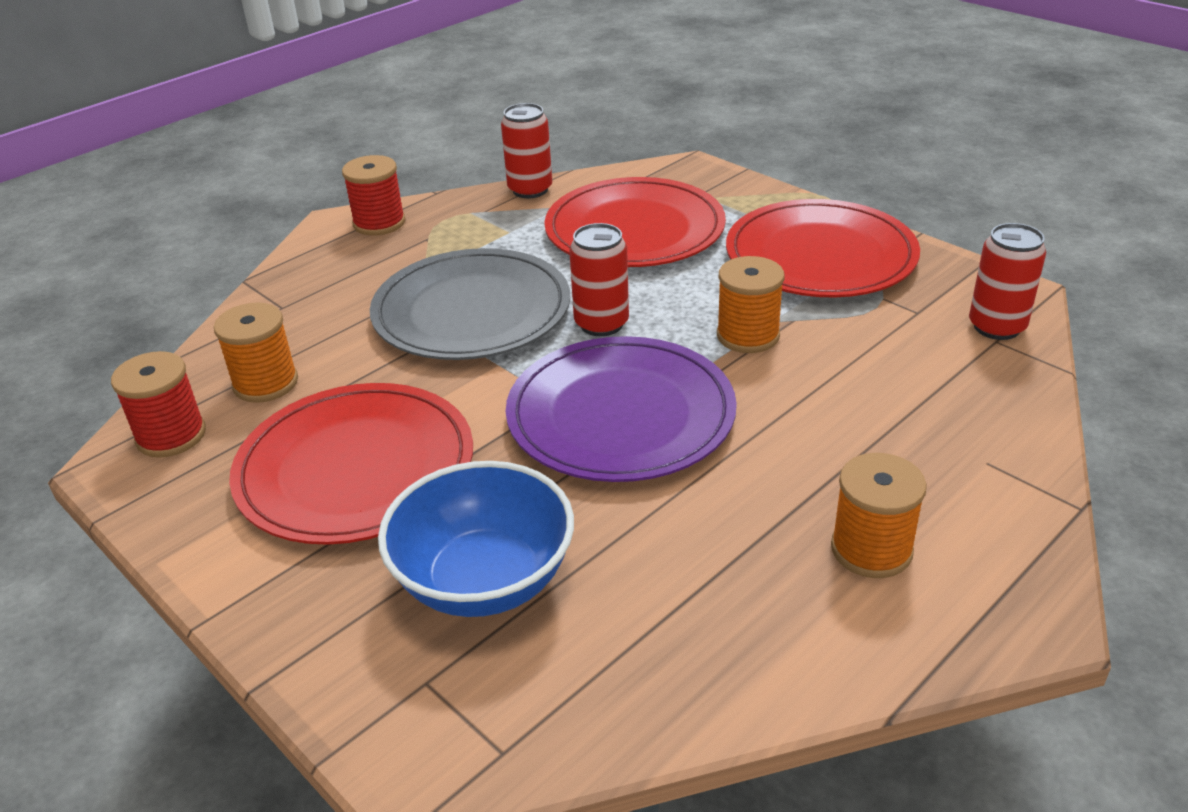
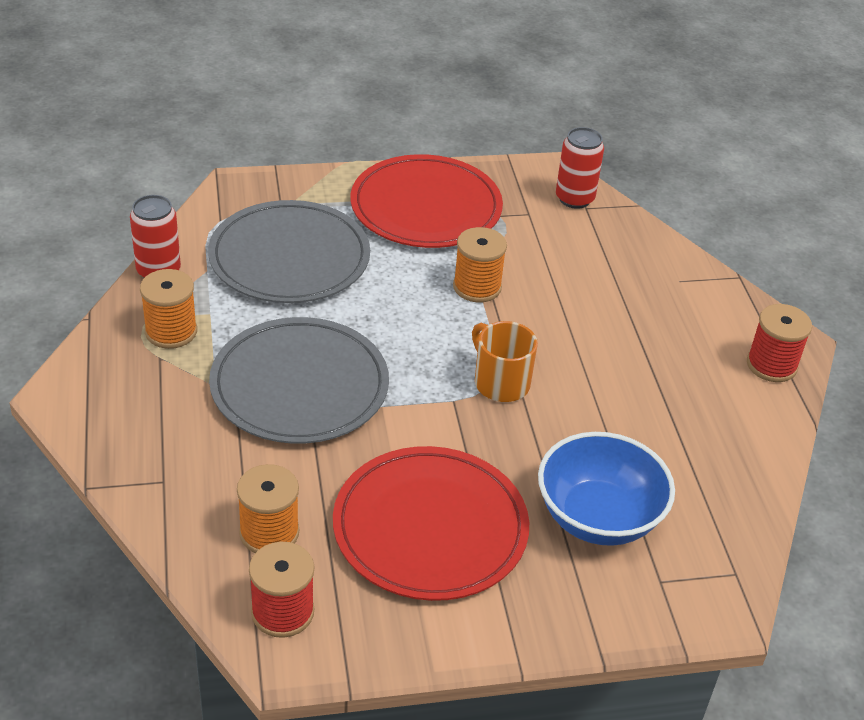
camera: 60 degrees left, 5 degrees up
(379, 223) = (97, 371): red spool -> red spool (771, 365)
(601, 324) = (390, 336): red can -> none
(621, 415) = (500, 382): purple plate -> orange mug
(634, 229) = (289, 257): red plate -> grey plate
(871, 549) = (706, 360): orange spool -> orange spool (171, 331)

